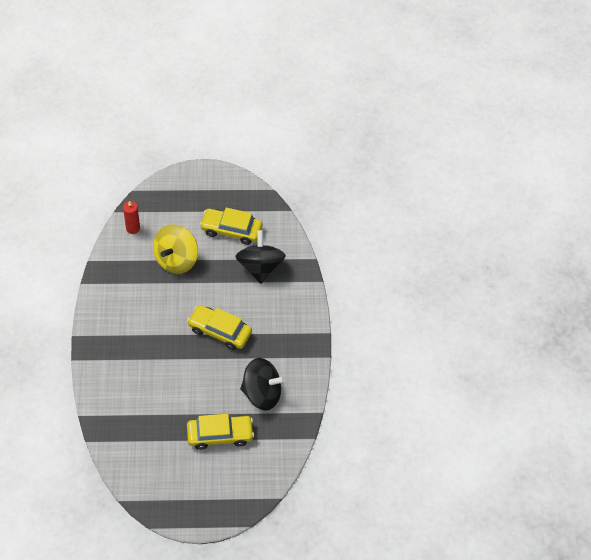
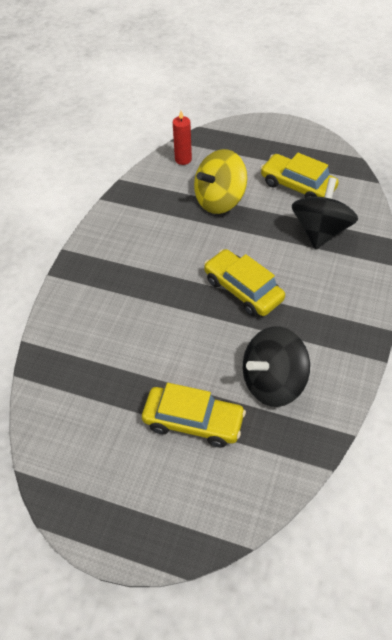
camera: 25 degrees right, 5 degrees down
(262, 393) = (273, 382): black spinning top -> black spinning top turned 120 degrees clockwise

